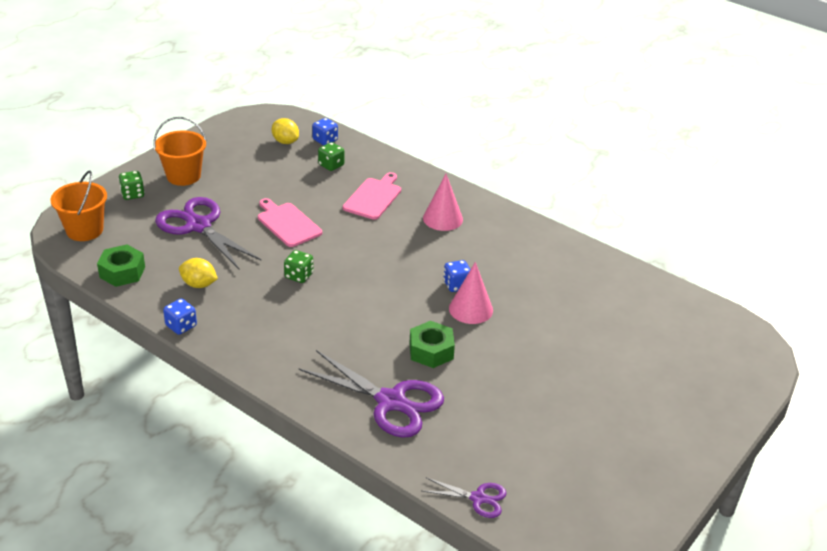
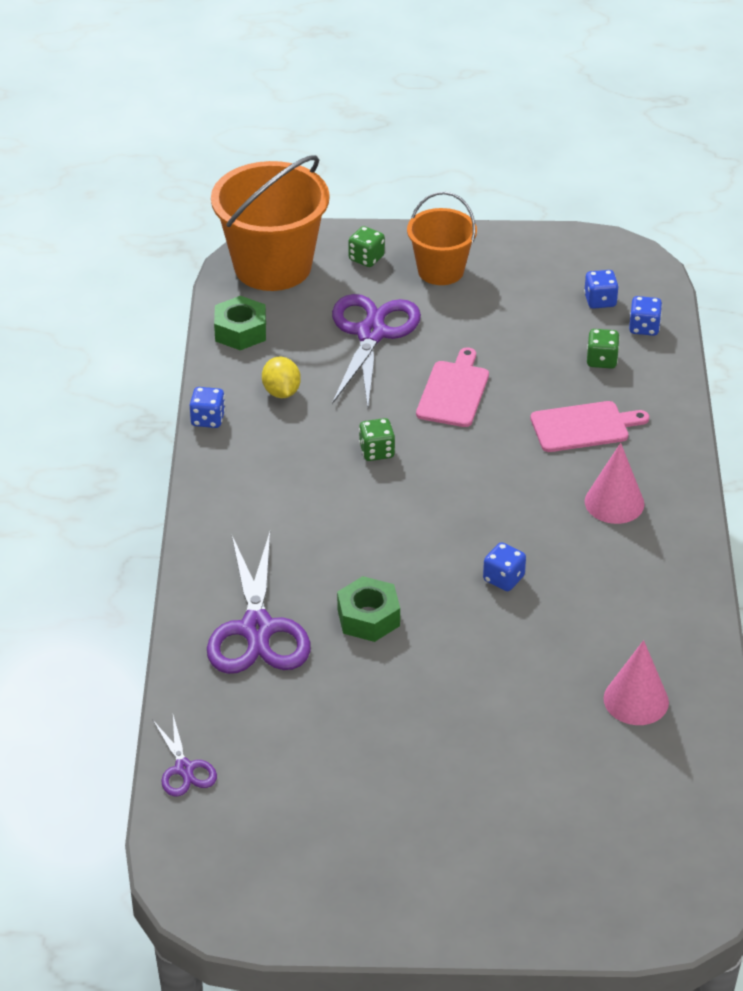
camera: 55 degrees right, 5 degrees up
(84, 230) = (272, 266): orange bucket -> orange bucket, size x1.68
(285, 141) = (600, 301): yellow lemon -> blue dice
(471, 309) = (474, 612): pink cone -> pink cone (636, 700)

